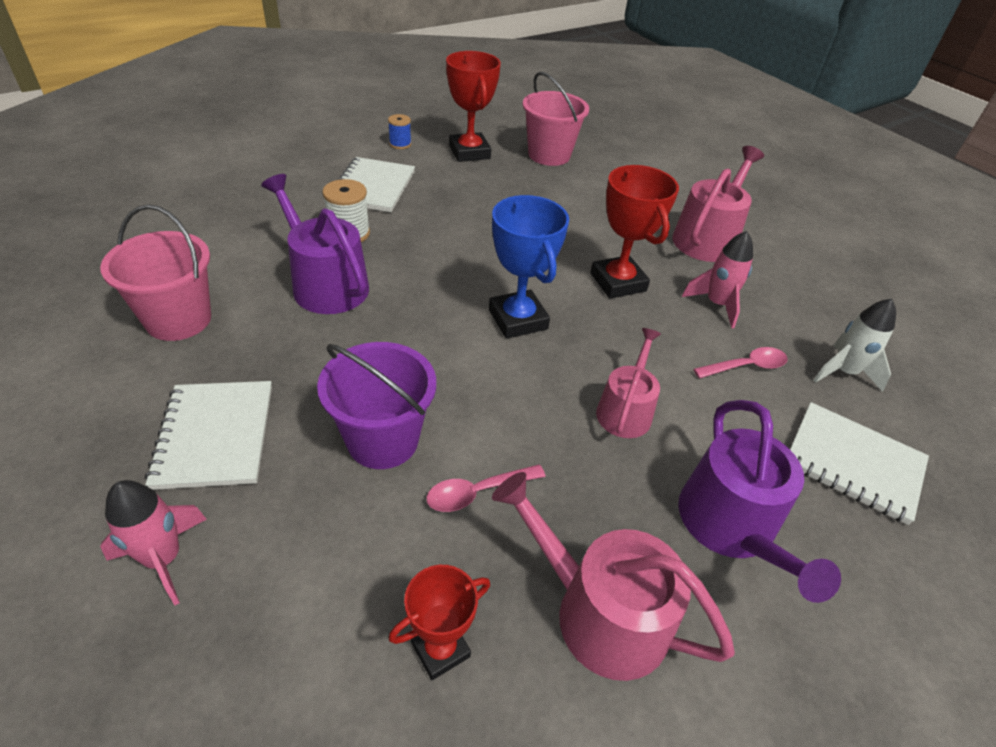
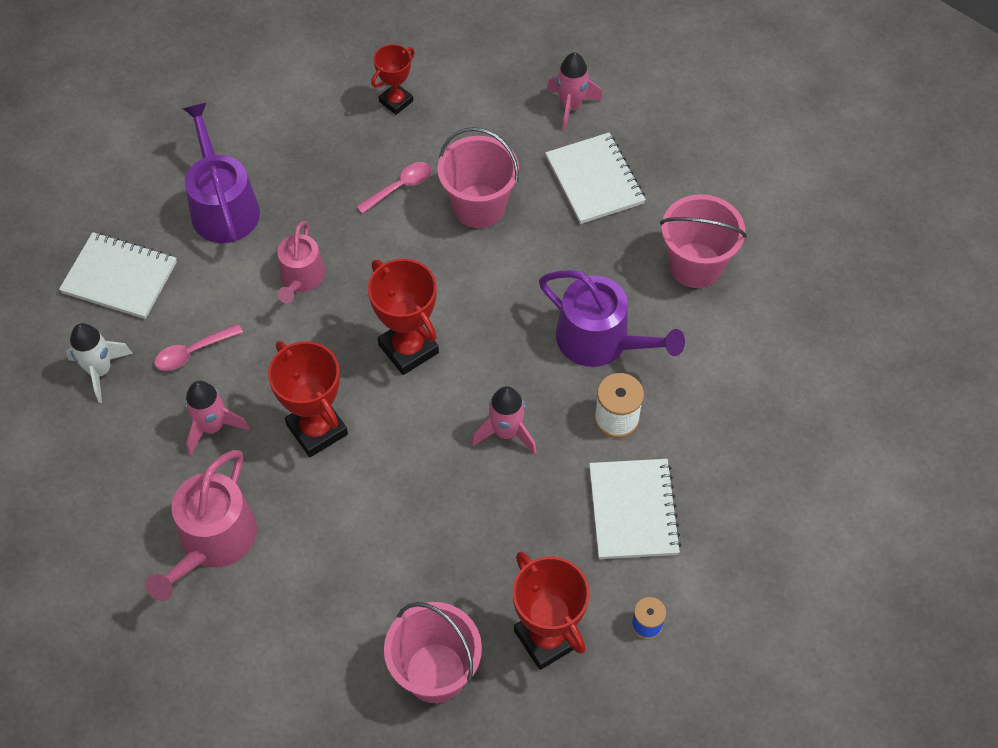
camera: 170 degrees right, 15 degrees up
(382, 440) = (479, 206): purple bucket -> pink bucket
(449, 245) = (506, 432): none -> pink rocket
(518, 319) = (408, 349): blue trophy -> red trophy
(599, 612) = (309, 138): pink watering can -> none

